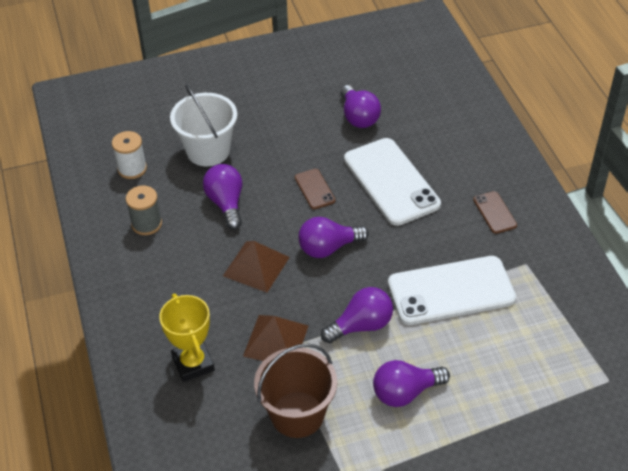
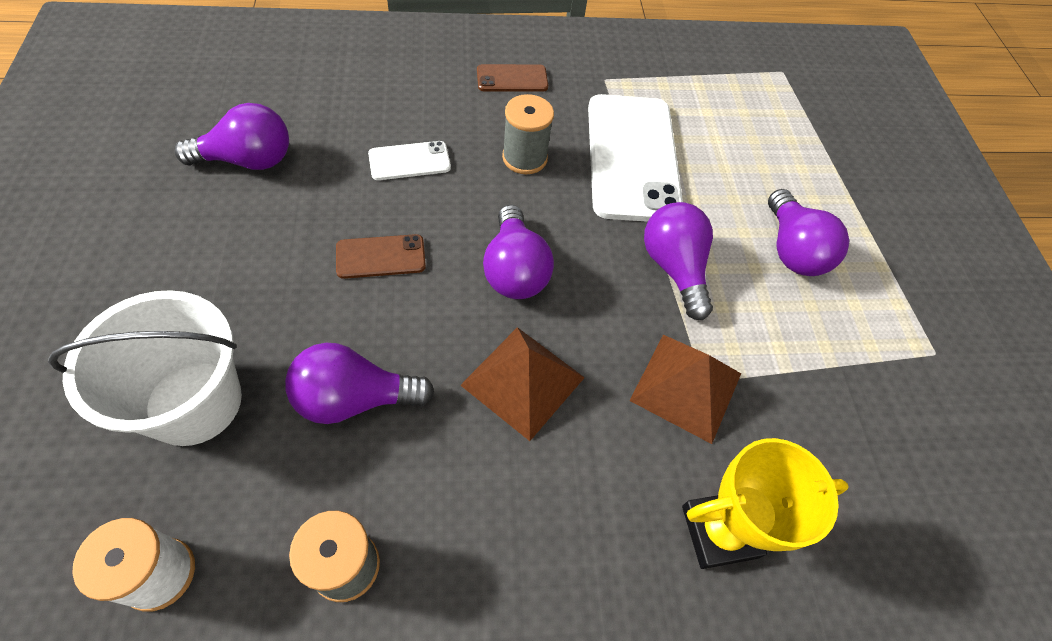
camera: 85 degrees left, 10 degrees up
(297, 414) = (826, 388): brown bucket -> none
(391, 182) = (409, 161): white phone -> white phone, size x0.46
(421, 234) = (524, 158): none -> grey spool

